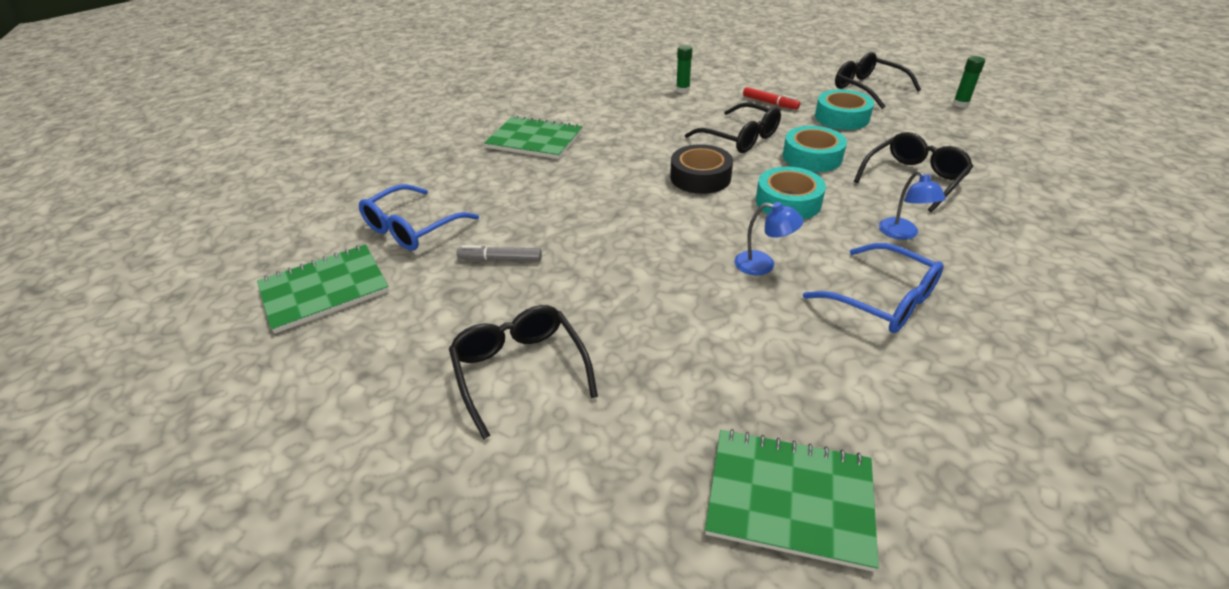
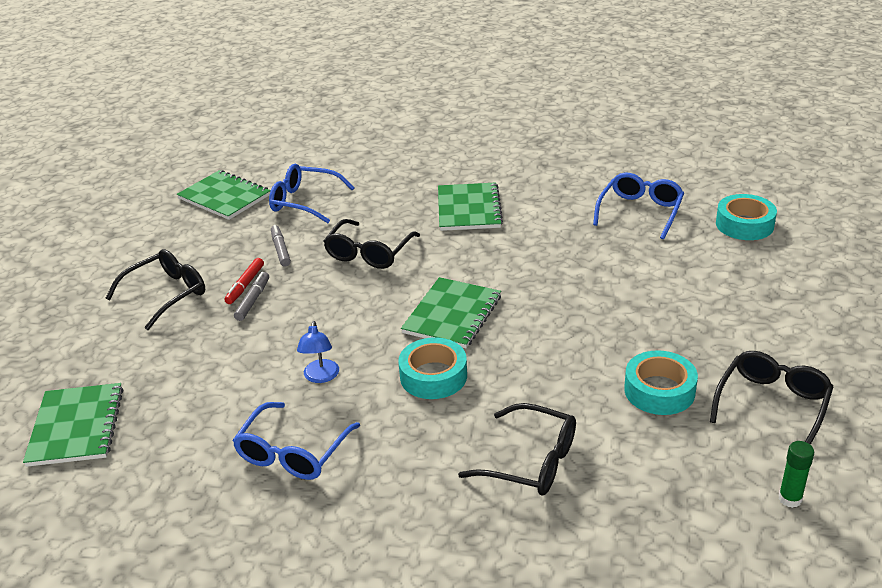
camera: 70 degrees right, 5 degrees down
(591, 294) = (253, 300): none -> grey marker
(612, 77) = (640, 211): none -> blue glasses
(682, 90) = (644, 263): green glue stick -> none
(700, 177) = (452, 315): black tape -> green notebook
(740, 138) = (551, 324): black glasses -> black glasses (369, 253)
(770, 103) = (658, 330): red marker -> red marker (245, 285)
(812, 157) = (538, 380): turquoise tape -> turquoise tape (744, 224)
(902, 234) = (408, 459): blue lamp -> none

